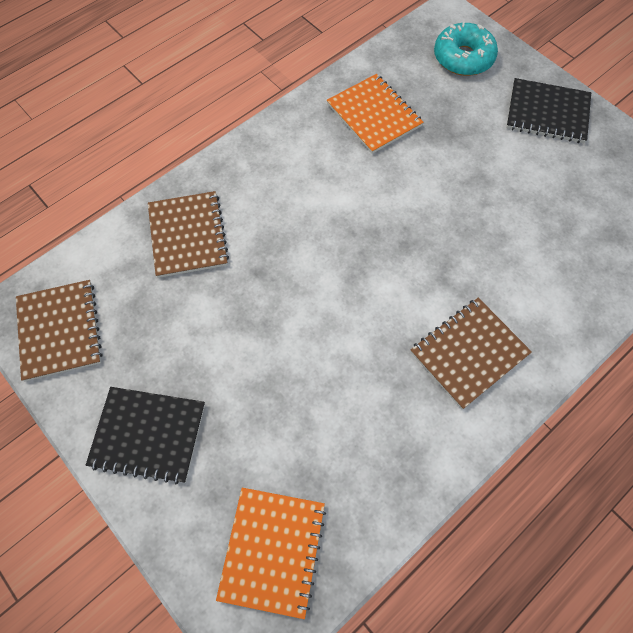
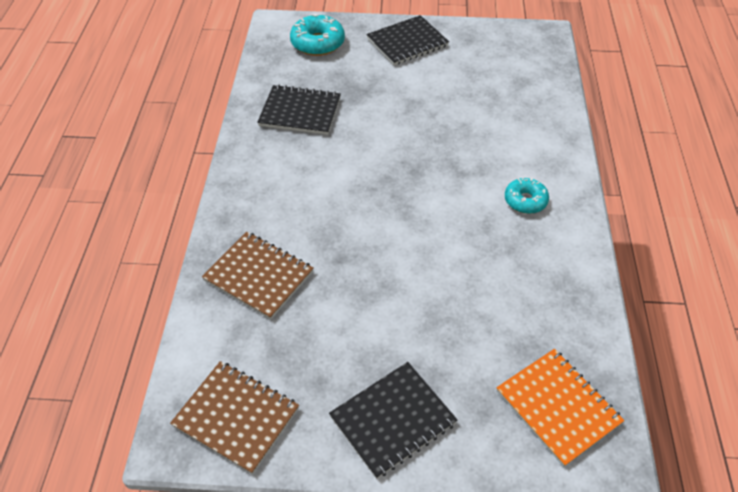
camera: 45 degrees left, 15 degrees down
(374, 115) = (300, 112): orange notebook -> black notebook
(469, 353) = (525, 201): brown notebook -> turquoise donut

